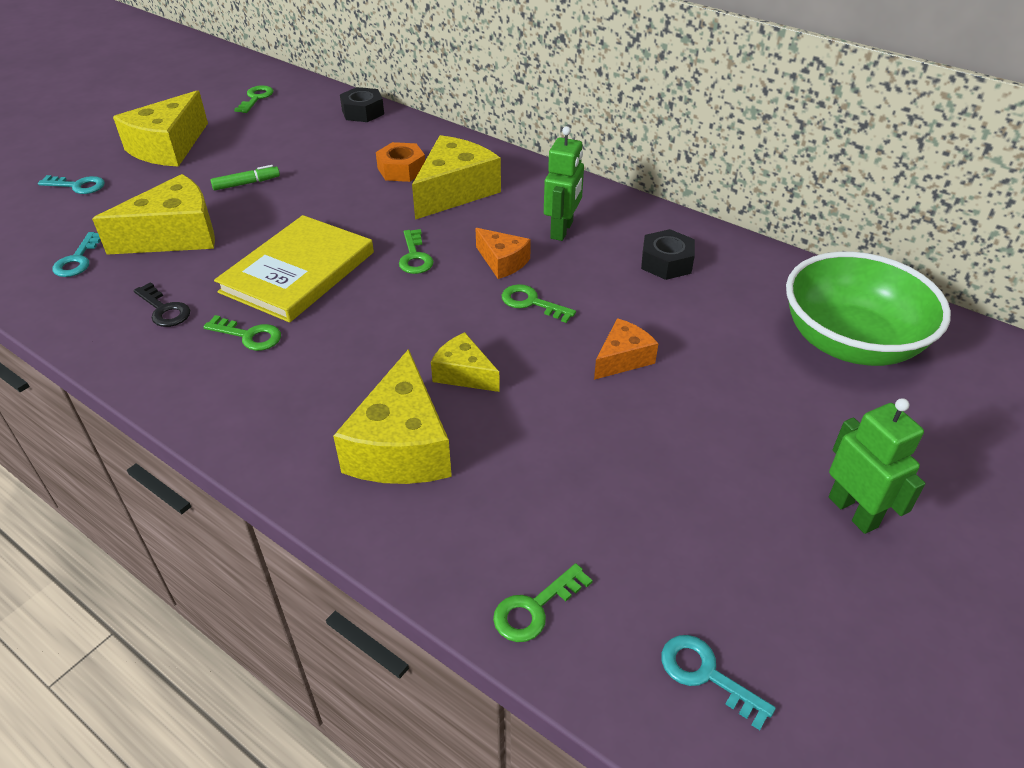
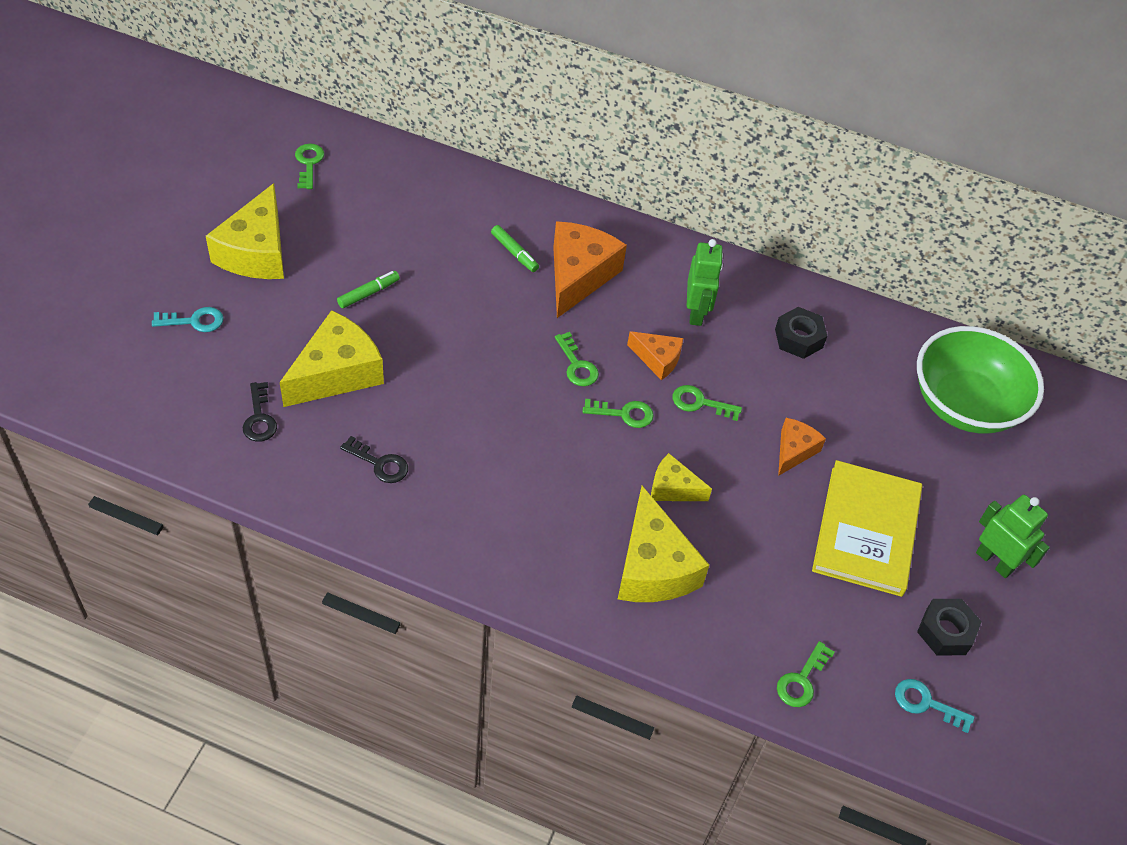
camera: 20 degrees left, 10 degrees up
(78, 260) = (259, 418): turquoise key -> black key
(249, 336) = (473, 479): green key -> green key (624, 414)
(298, 272) = (479, 400): yellow book -> yellow book (866, 530)
(363, 112) = (436, 171): black nut -> black nut (945, 631)
(401, 170) = (514, 253): orange nut -> green marker
(454, 191) = (578, 276): yellow cheese -> orange cheese

